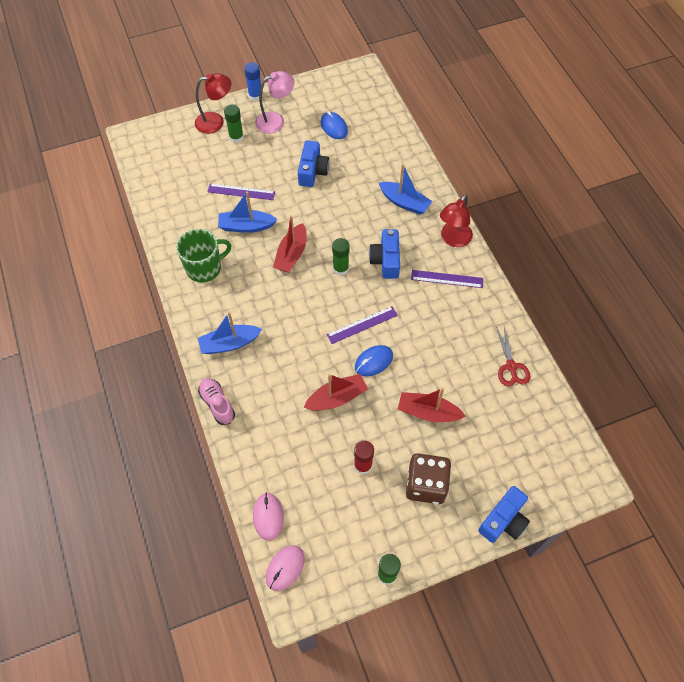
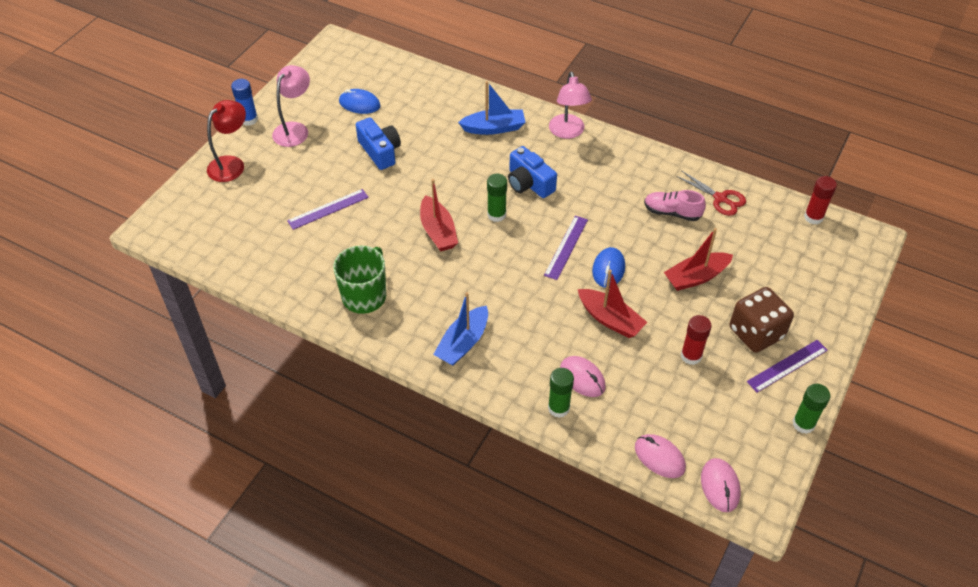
camera: 40 degrees left, 10 degrees down
(217, 404) = (509, 401): pink shoe -> pink shoe (672, 212)
(236, 137) = (269, 166): green glue stick -> green glue stick (558, 408)
(246, 226) = (367, 235): blue boat -> none
(277, 424) = (582, 378): none -> pink mouse
(337, 398) = (610, 319): red boat -> red boat turned 105 degrees clockwise
(447, 279) = (597, 165): purple ruler -> purple ruler (787, 366)
(453, 239) = (568, 132): red lamp -> pink lamp
(504, 520) = (840, 315): blue camera -> none
(568, 432) = (813, 217): none -> red glue stick

